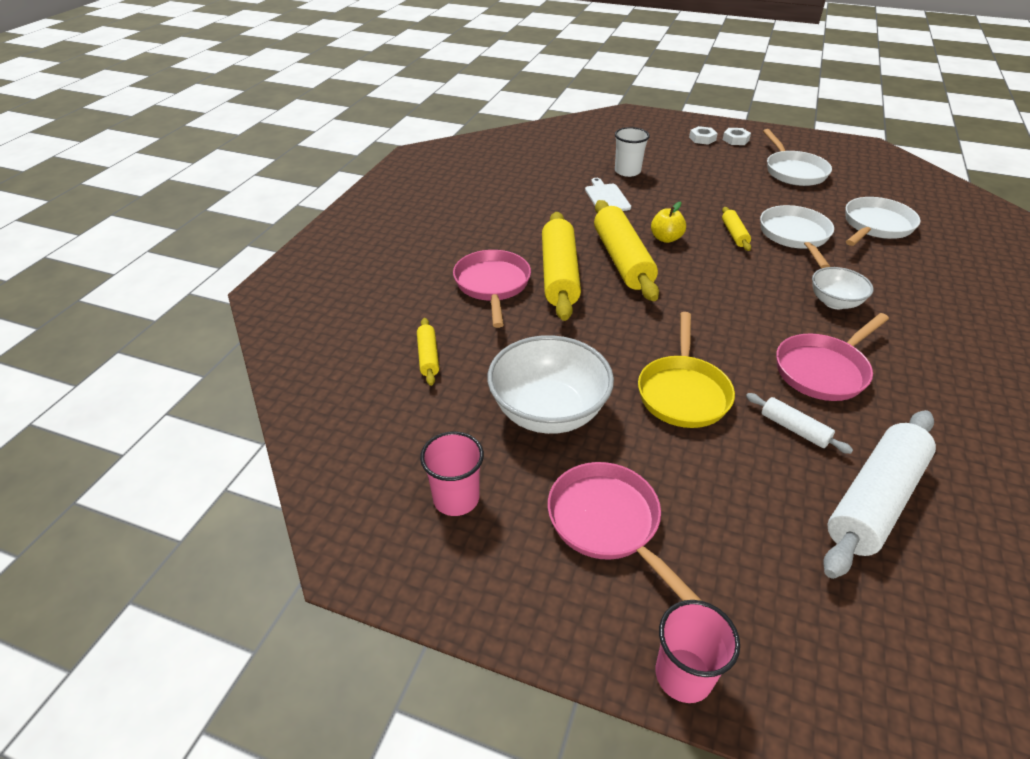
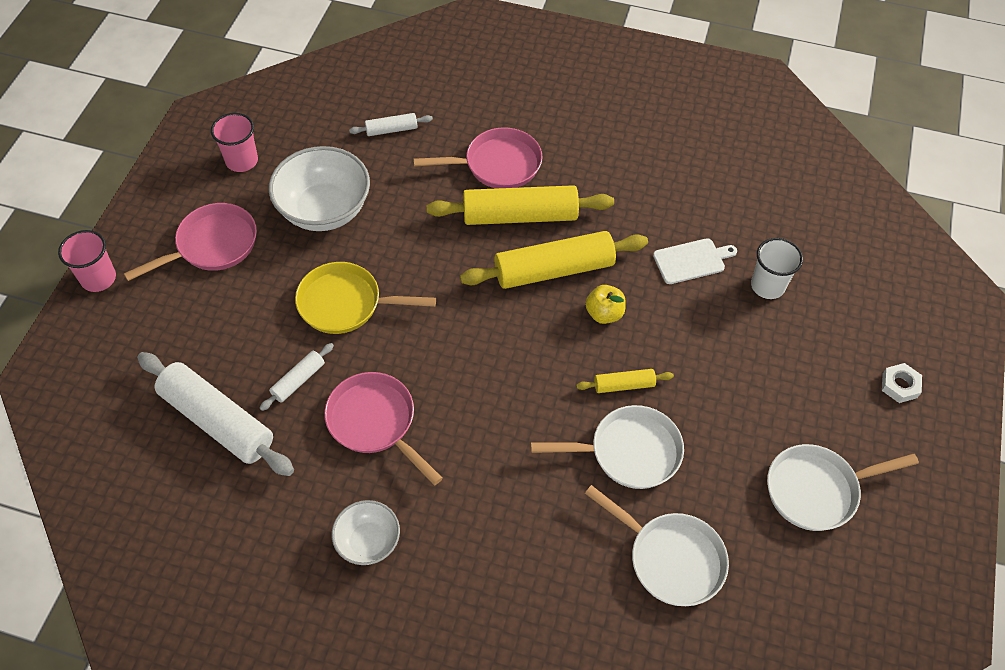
camera: 85 degrees right, 15 degrees up
(428, 357) = (391, 130): yellow rolling pin -> white rolling pin
(735, 140) = (909, 430): white nut -> none
(834, 302) = (489, 461): white bowl -> white bowl (368, 542)

